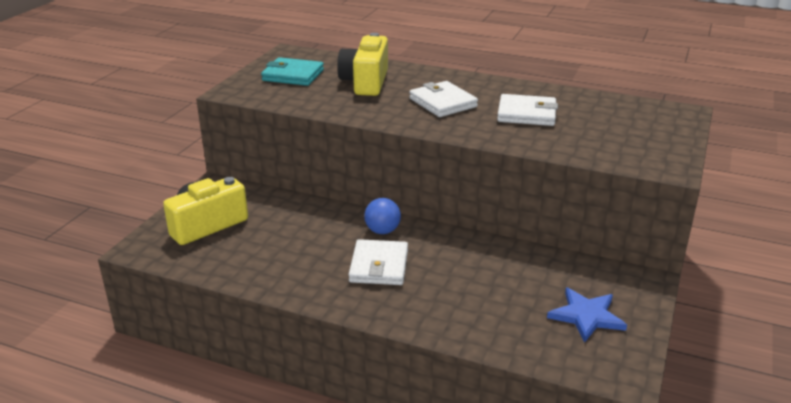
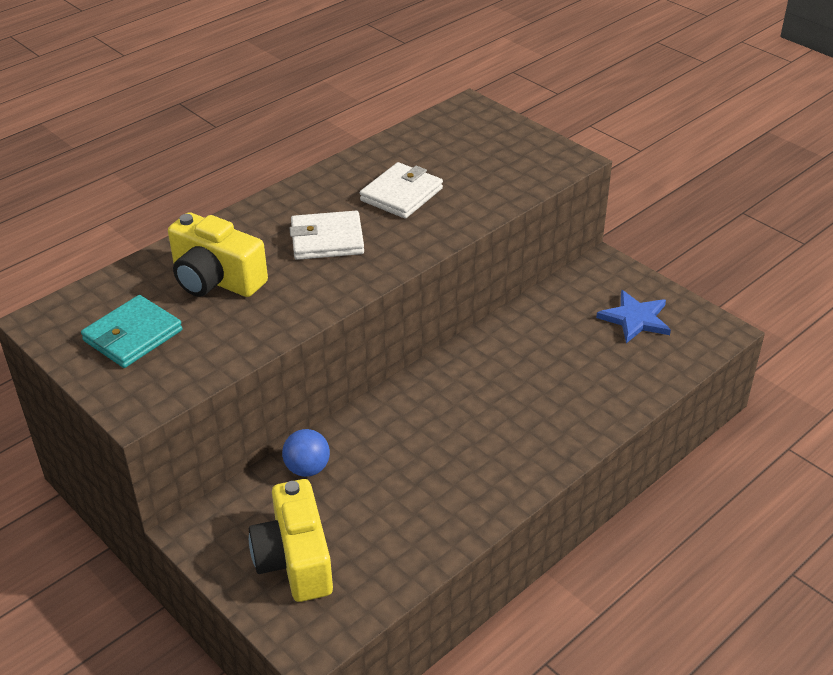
camera: 65 degrees left, 10 degrees up
(379, 266) = (481, 427): white wallet -> none
(382, 231) = (414, 404): blue ball -> blue ball (307, 468)

